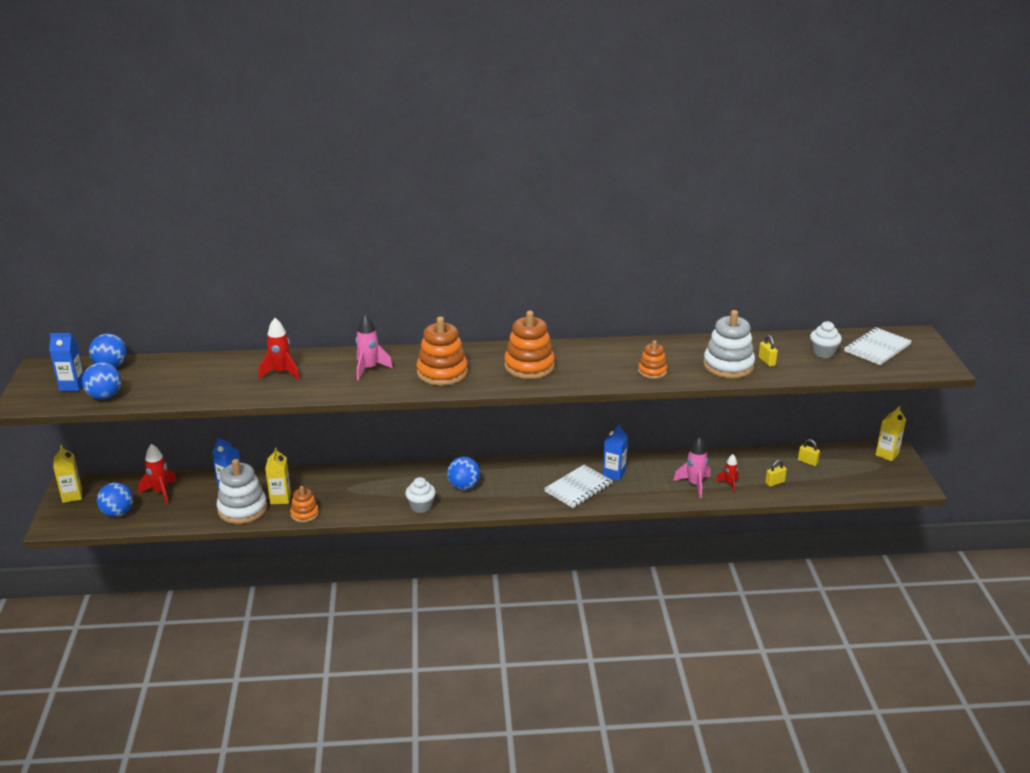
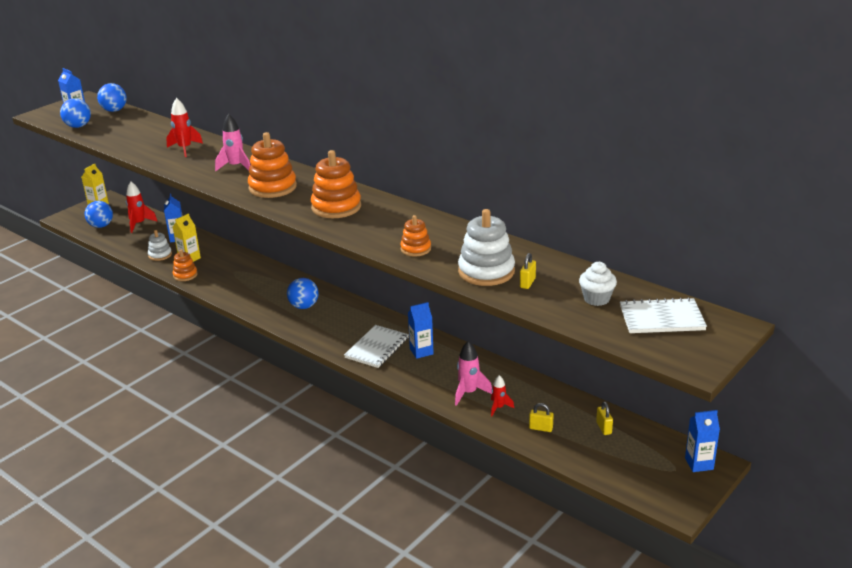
camera: 45 degrees right, 0 degrees up
(242, 509) = (160, 255): white stacking toy -> white stacking toy, size x0.57
(421, 506) = (255, 305): white cupcake -> none
(578, 488) = (377, 348): white notebook -> white notebook turned 60 degrees counterclockwise
(887, 454) = (699, 463): yellow carton -> blue carton

